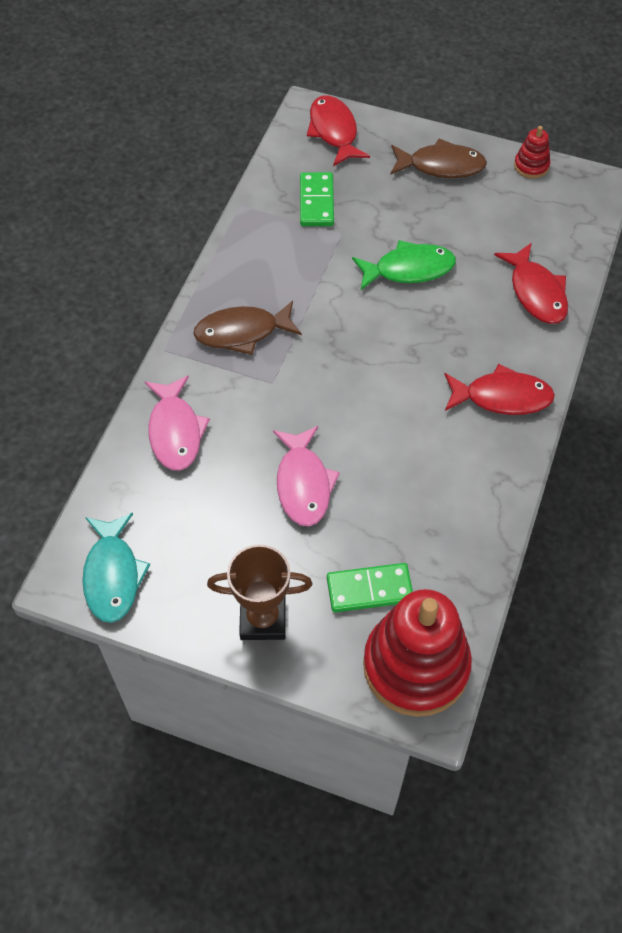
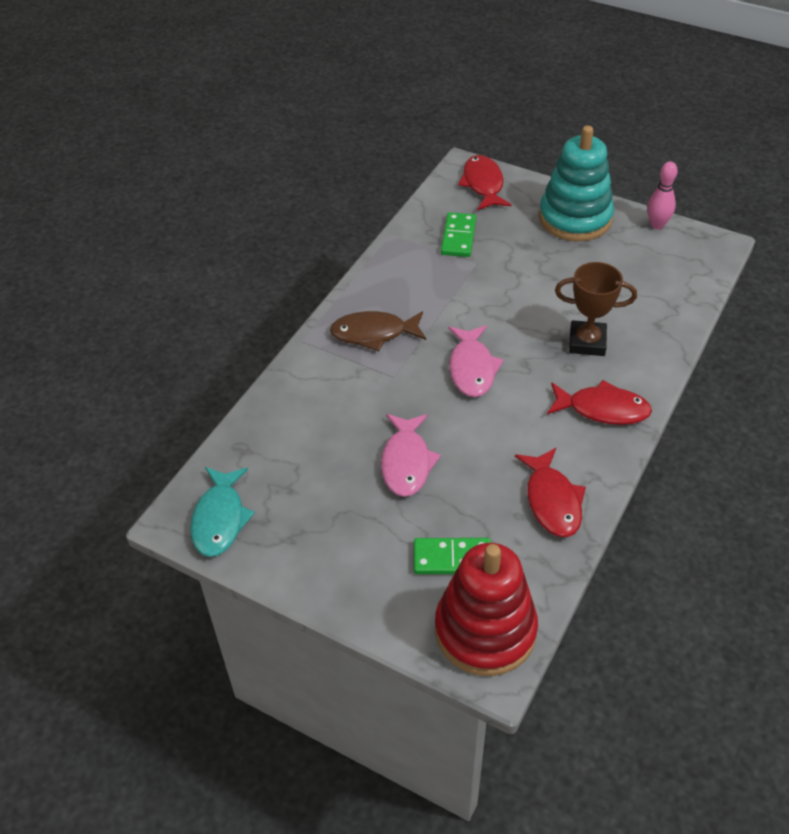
camera: 10 degrees right, 10 degrees down
(175, 431) = (299, 407): pink fish -> pink fish (472, 368)
(263, 619) = (348, 572): brown trophy -> brown trophy (587, 342)
(409, 269) = (532, 297): green fish -> none
(441, 166) = (575, 218): brown fish -> turquoise stacking toy
(531, 166) = (657, 225): red stacking toy -> pink bowling pin
(536, 292) = (647, 326): red fish -> red fish (552, 501)

